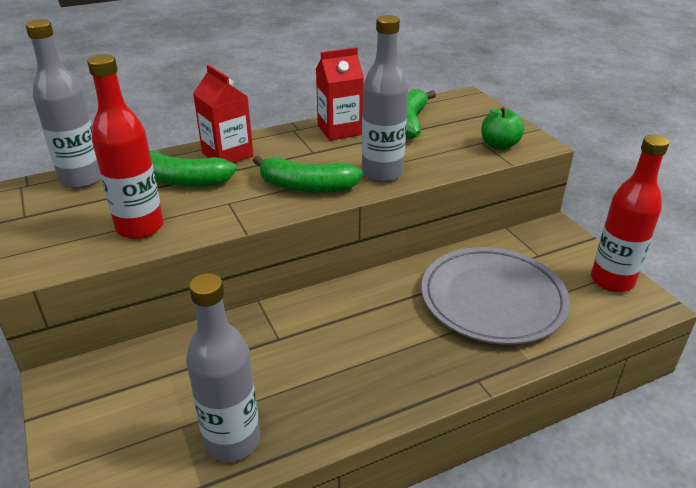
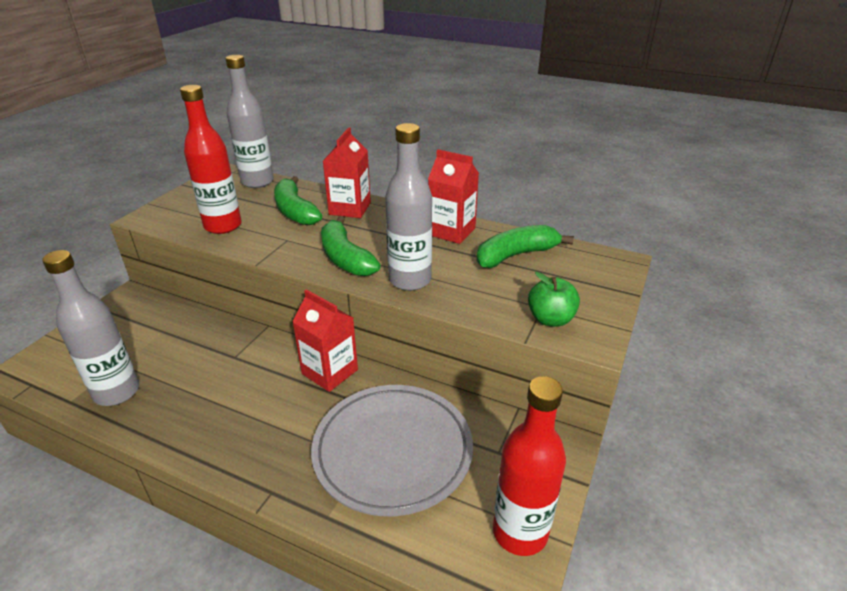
camera: 50 degrees right, 0 degrees up
(369, 291) = (330, 372): none -> red carton

